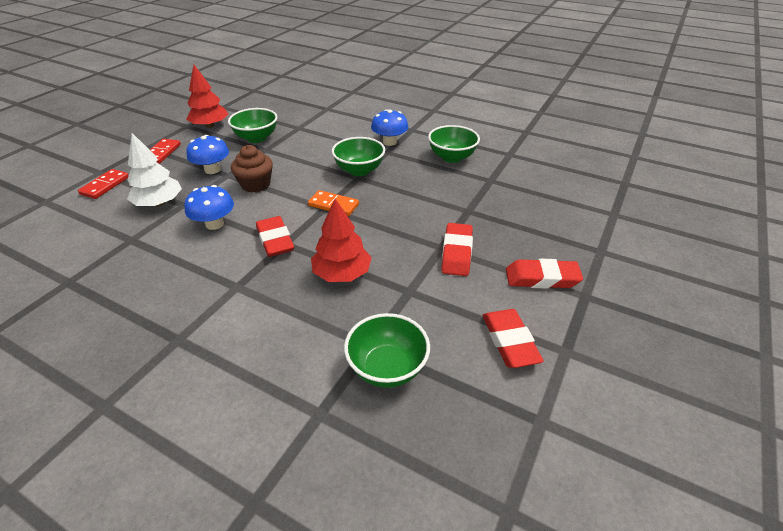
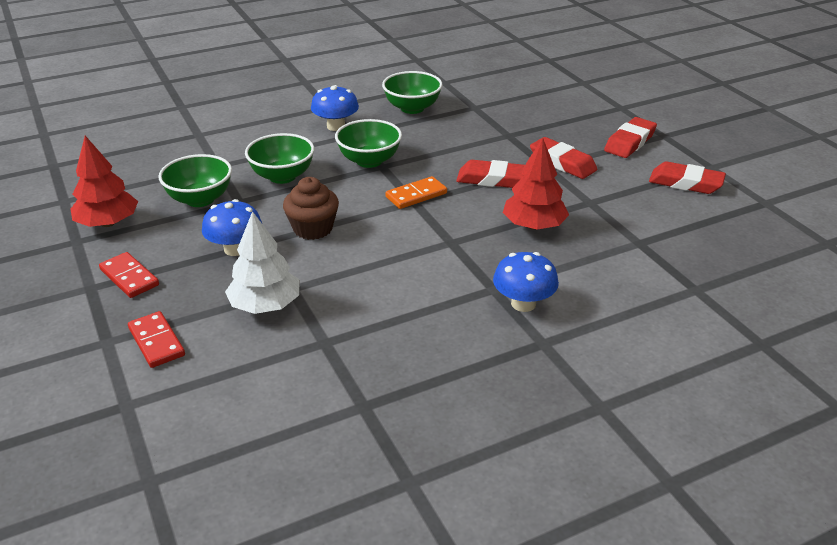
camera: 55 degrees left, 5 degrees down
(214, 224) = (363, 275): blue mushroom -> blue mushroom (523, 304)
(275, 240) = (440, 246): red eraser -> red eraser (492, 179)
(387, 368) = (671, 243): green bowl -> green bowl (282, 176)

